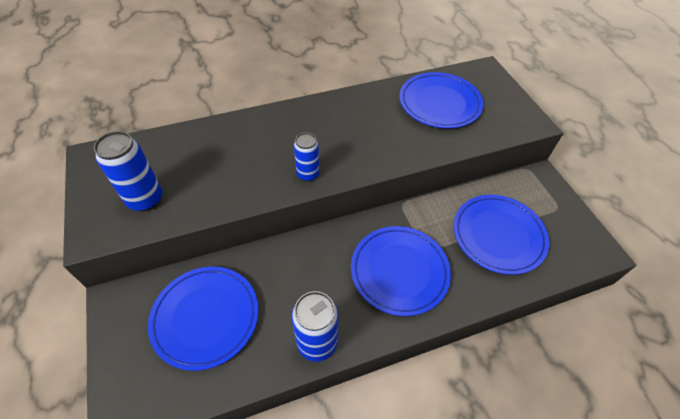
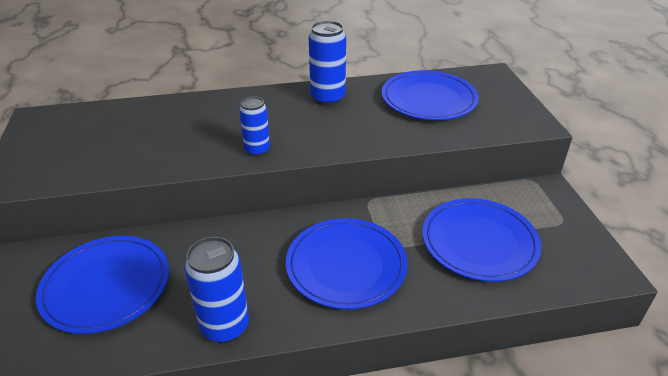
camera: 10 degrees right, 15 degrees down
(145, 199) = (75, 157): blue can -> blue can (327, 98)

